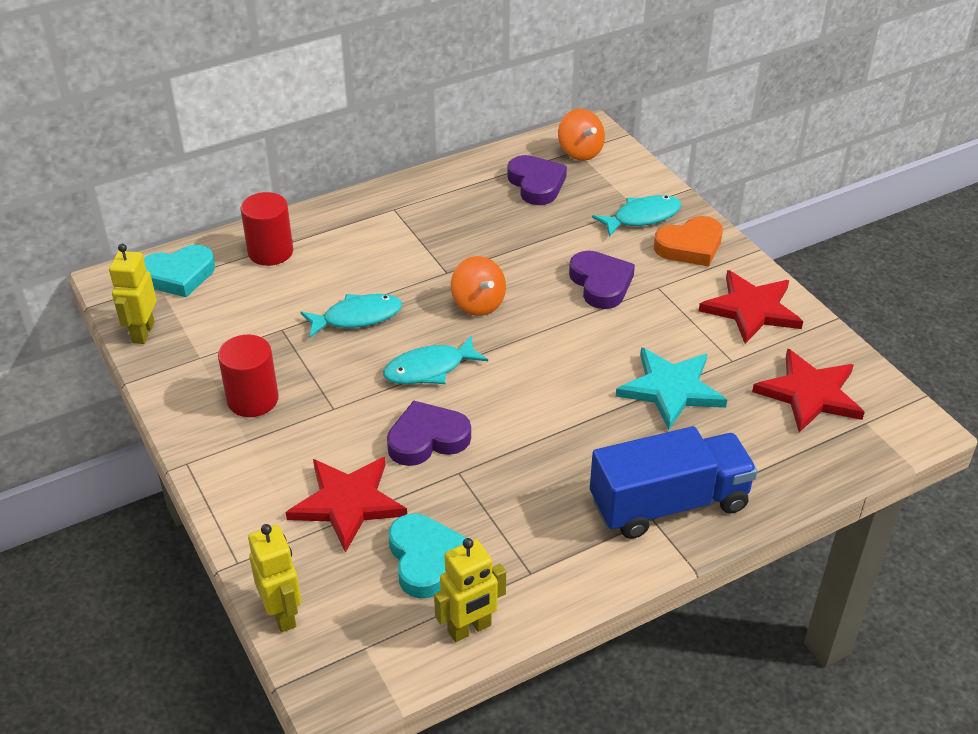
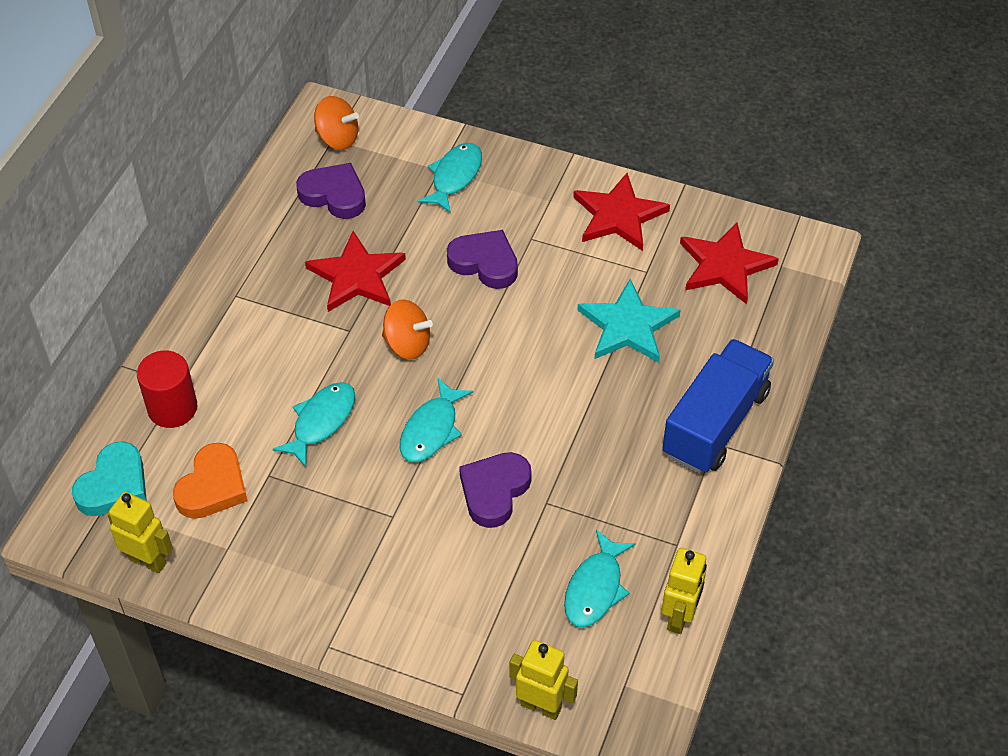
camera: 40 degrees left, 10 degrees up
(142, 332) = (148, 560): yellow robot -> yellow robot turned 150 degrees clockwise
(253, 399) = (318, 554): red cylinder -> none
(347, 503) = (492, 586): red star -> red star (356, 276)
(425, 559) = (595, 588): turquoise heart -> turquoise fish
(690, 246) = (519, 183): orange heart -> orange heart (213, 487)

